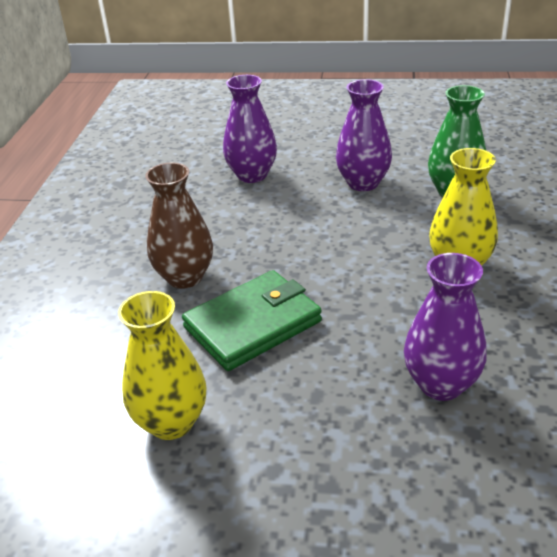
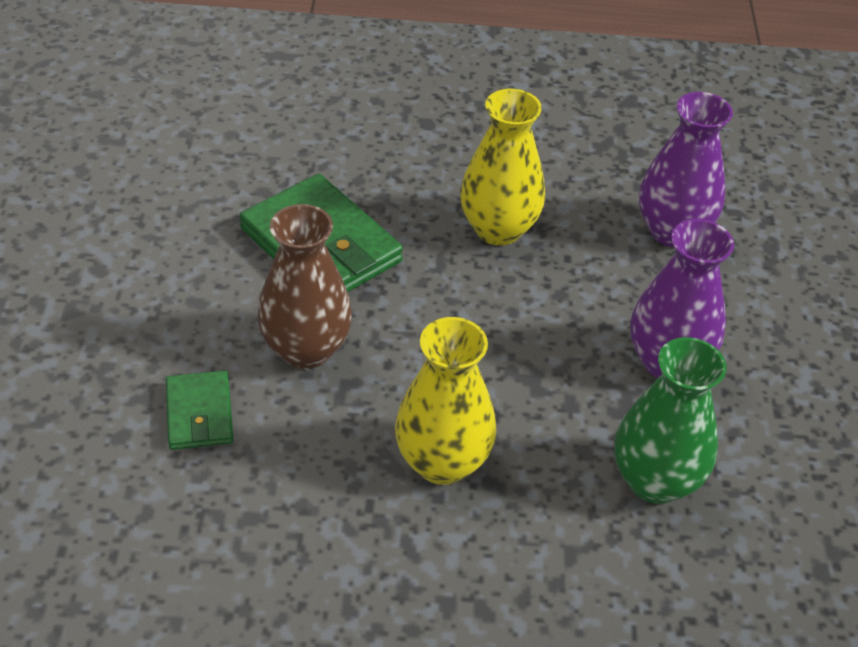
camera: 80 degrees right, 10 degrees up
(171, 422) = (173, 192): yellow vase -> yellow vase (498, 229)
(185, 277) = (414, 181): brown vase -> brown vase (306, 349)
(441, 384) = (199, 414): purple vase -> green wallet

